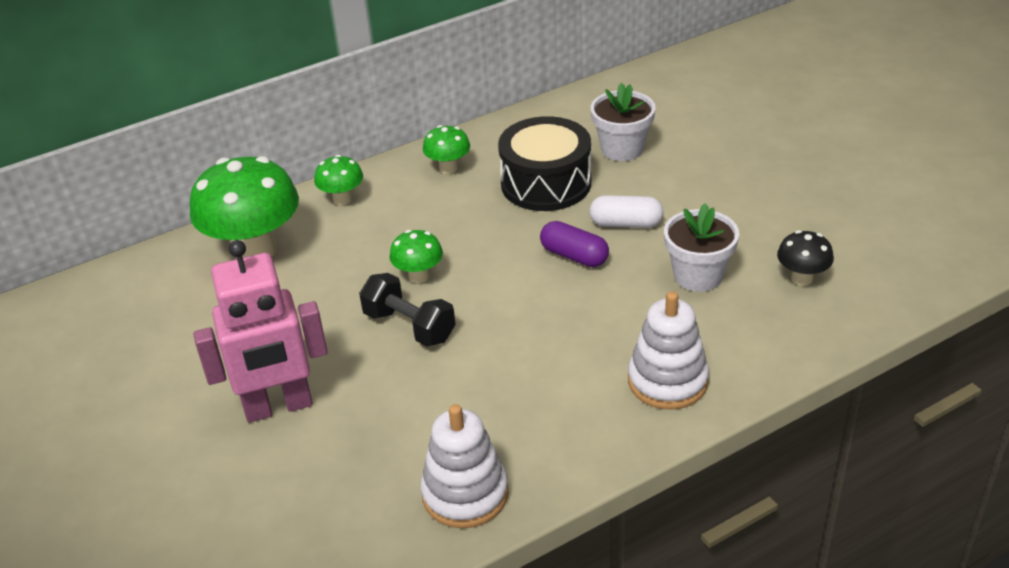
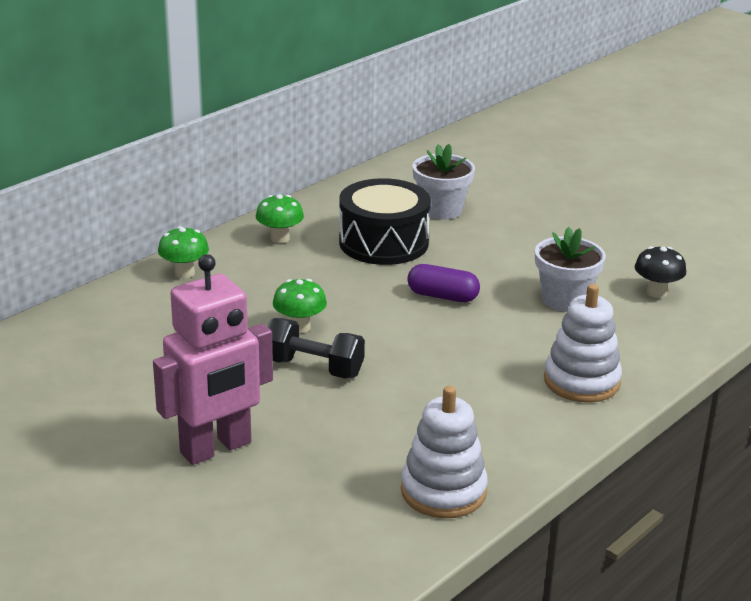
camera: 20 degrees left, 10 degrees down
(255, 250) = (116, 323): green mushroom -> none
(626, 223) = (477, 267): white capsule -> none

